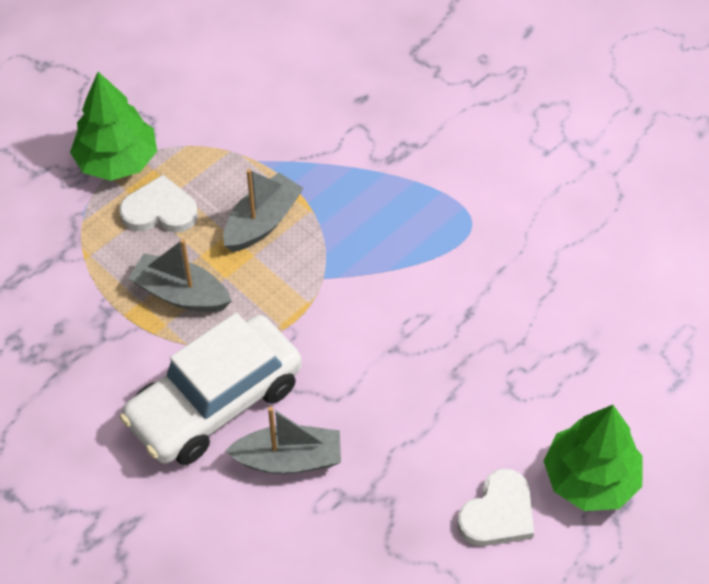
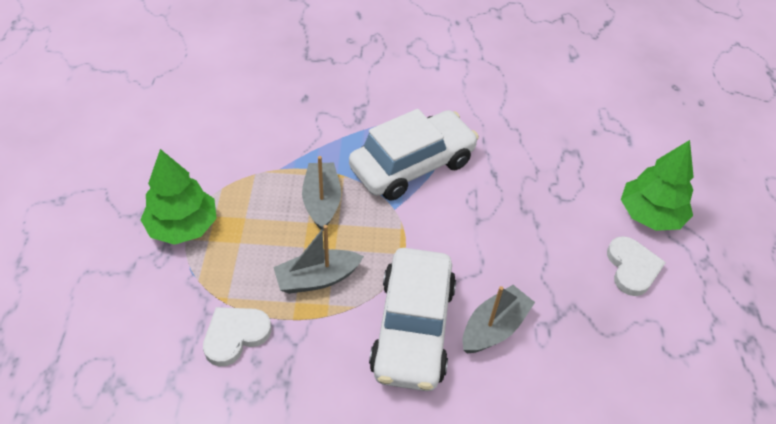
camera: 45 degrees left, 5 degrees down
(160, 210) = (247, 238): white heart -> white heart (235, 335)
(391, 245) = (412, 165): none -> white car

